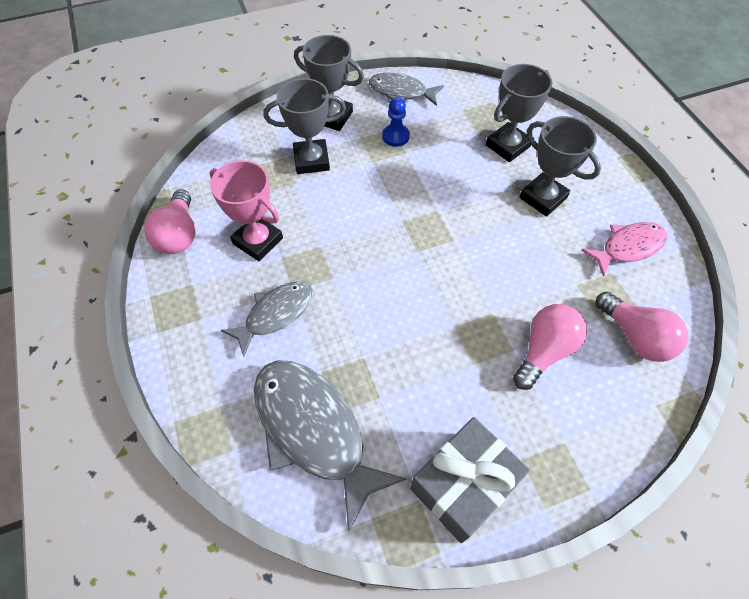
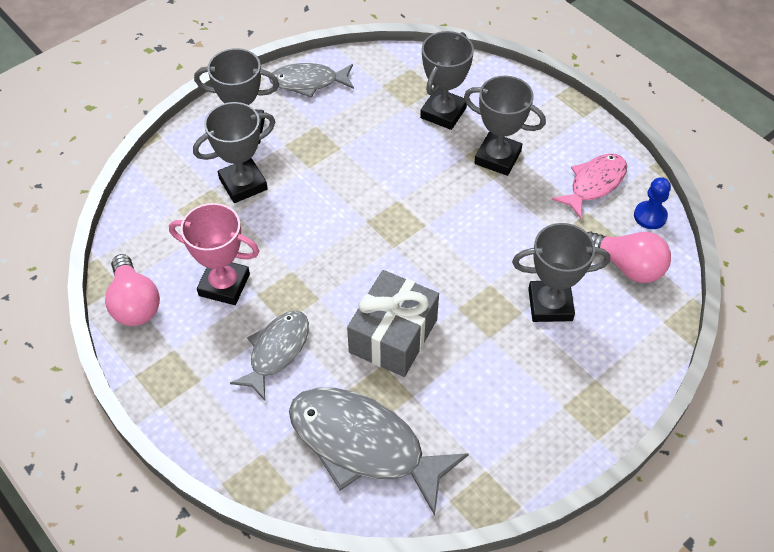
camera: 20 degrees left, 5 degrees down
(395, 136) = (323, 133): blue pawn -> blue pawn (650, 216)
(463, 485) = (520, 444): grey gift -> grey gift (393, 336)
(544, 351) = (550, 304): pink light bulb -> grey trophy

